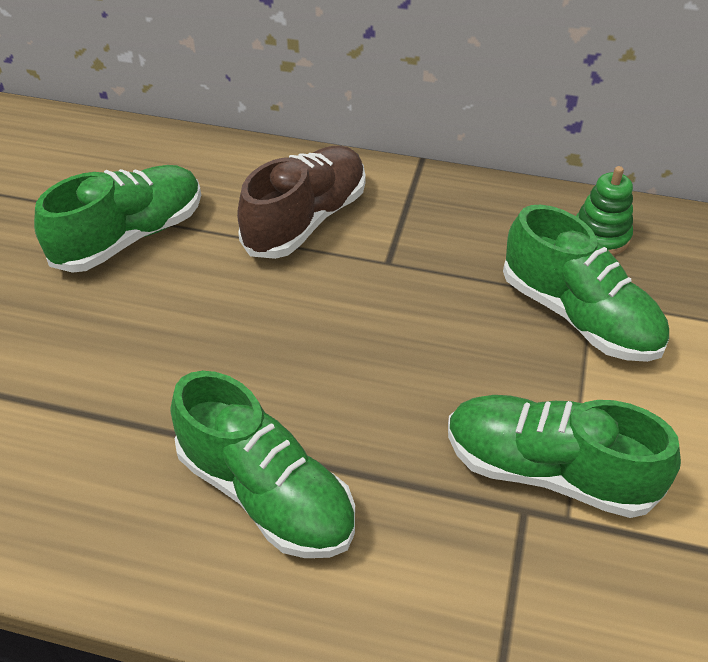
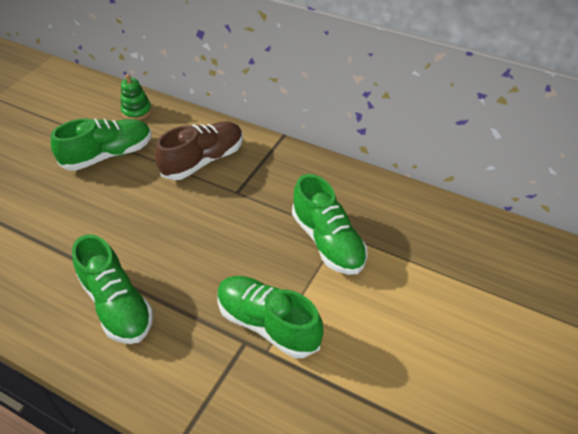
camera: 15 degrees right, 0 degrees up
(600, 236) = (364, 197): green stacking toy -> green stacking toy (137, 111)

